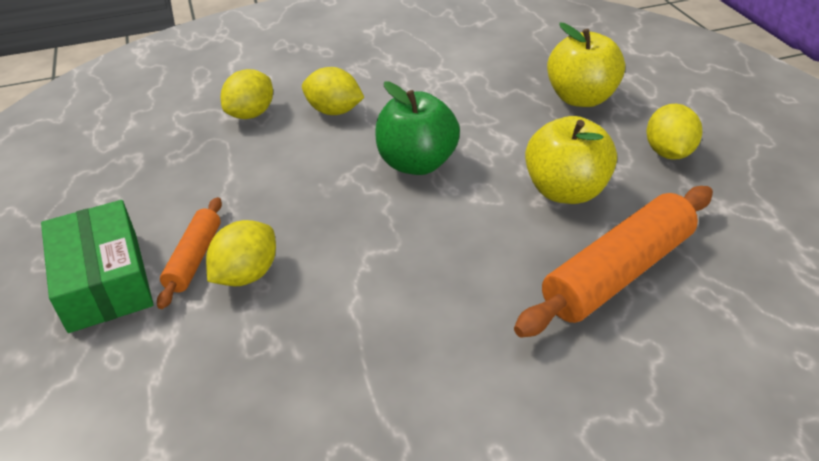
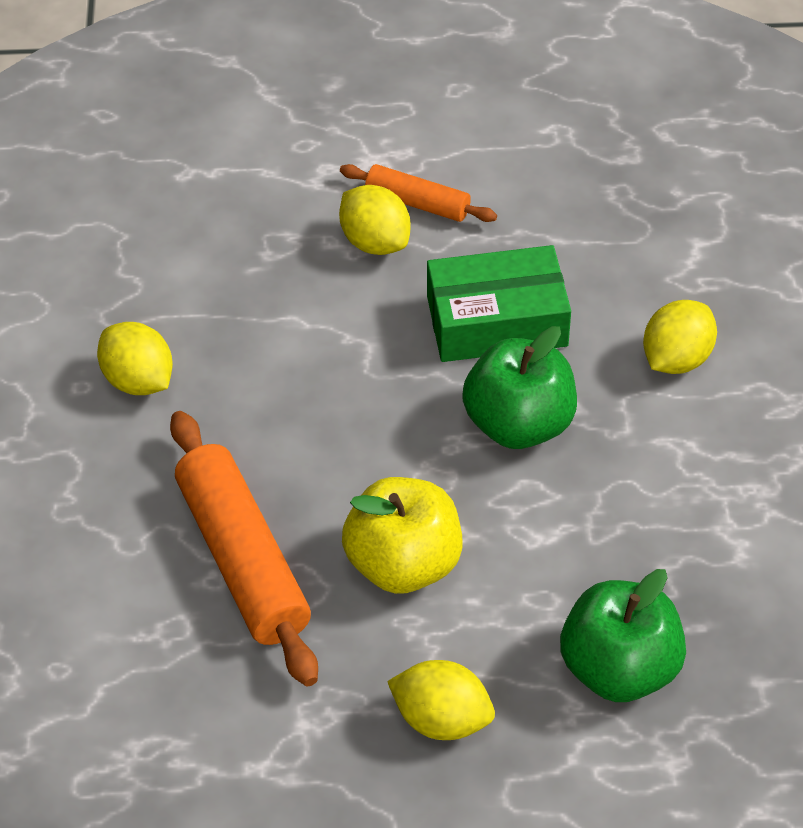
camera: 105 degrees right, 10 degrees up
(104, 280) = (411, 136): green box -> green box (497, 321)
(251, 114) = (697, 270): yellow lemon -> yellow lemon (138, 380)
(581, 98) = (619, 668): yellow apple -> green apple

